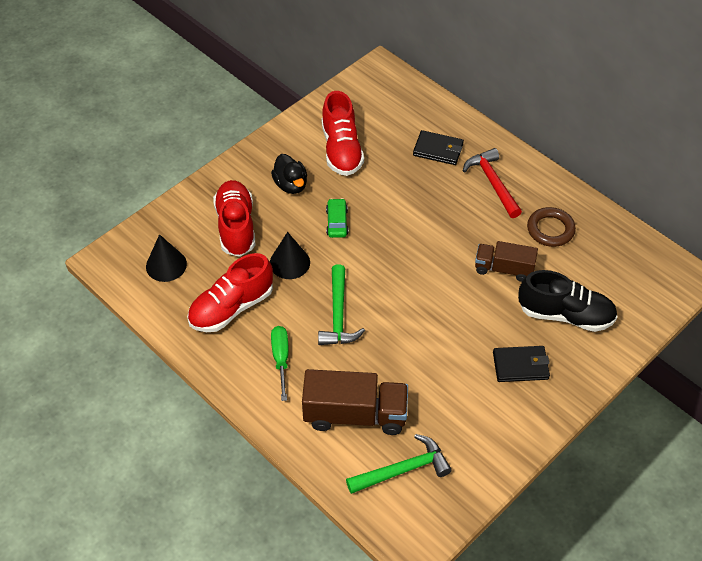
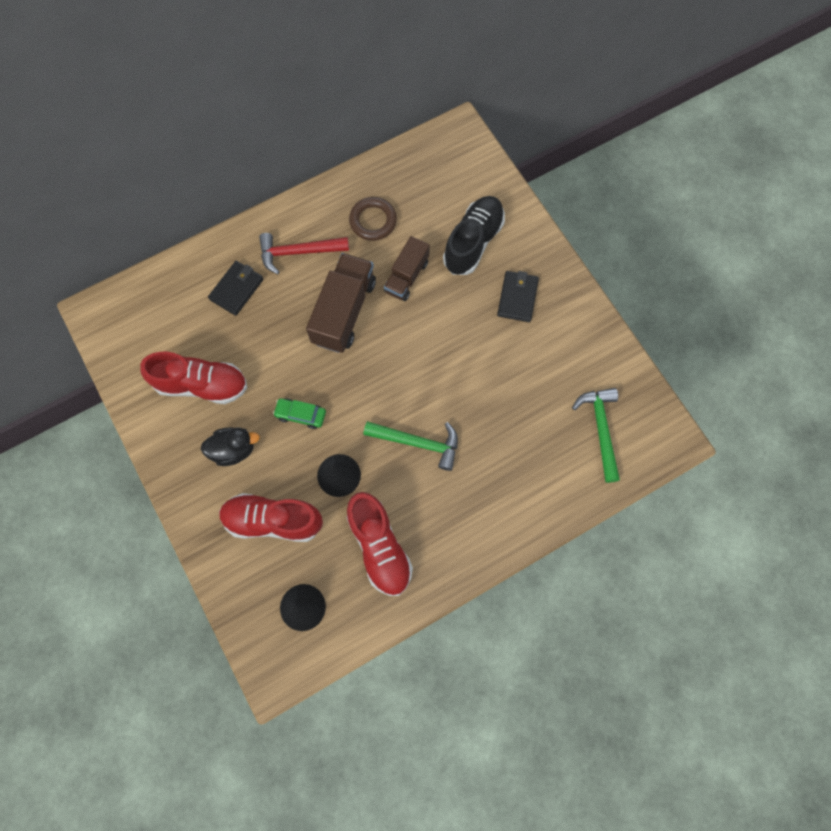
camera: 75 degrees left, 20 degrees up
(281, 359) = (456, 511): green screwdriver -> none
(355, 414) = (534, 456): brown truck -> brown truck (344, 312)

